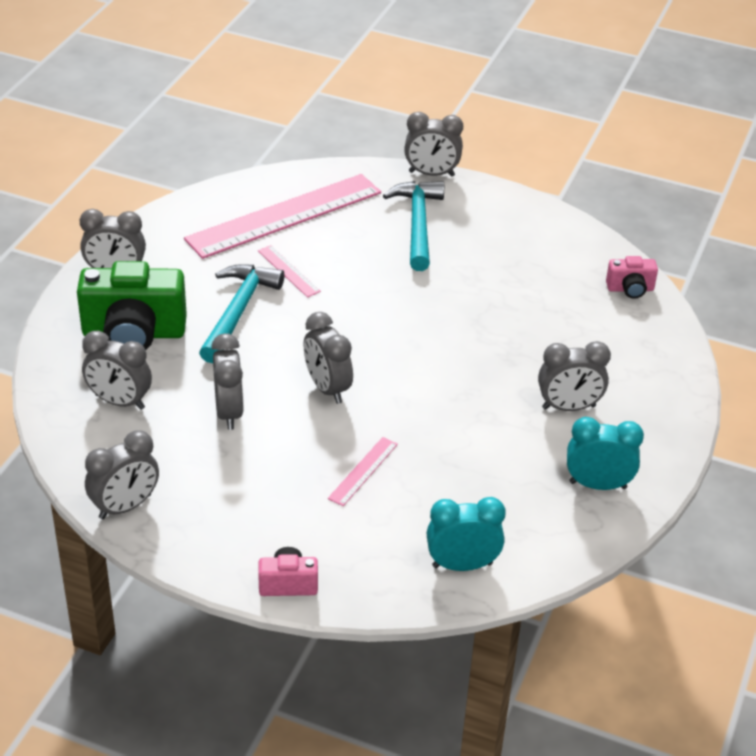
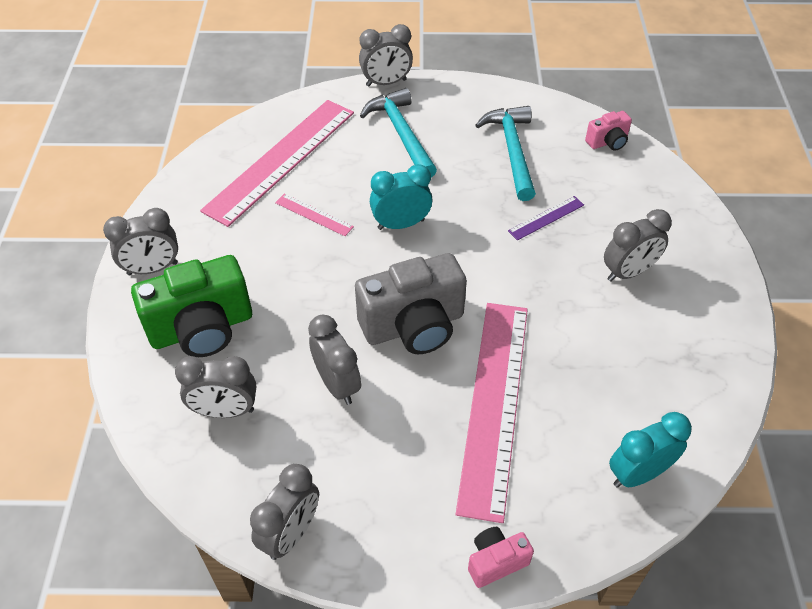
camera: 20 degrees left, 10 degrees up
(238, 311) = (290, 271): turquoise hammer -> turquoise hammer (512, 150)
(327, 388) = (414, 326): grey clock -> grey camera
(363, 471) = (494, 404): pink ruler -> pink ruler, size x2.43
(517, 338) = (546, 218): none -> purple ruler
(598, 485) = (698, 342): turquoise clock -> turquoise clock (401, 224)

